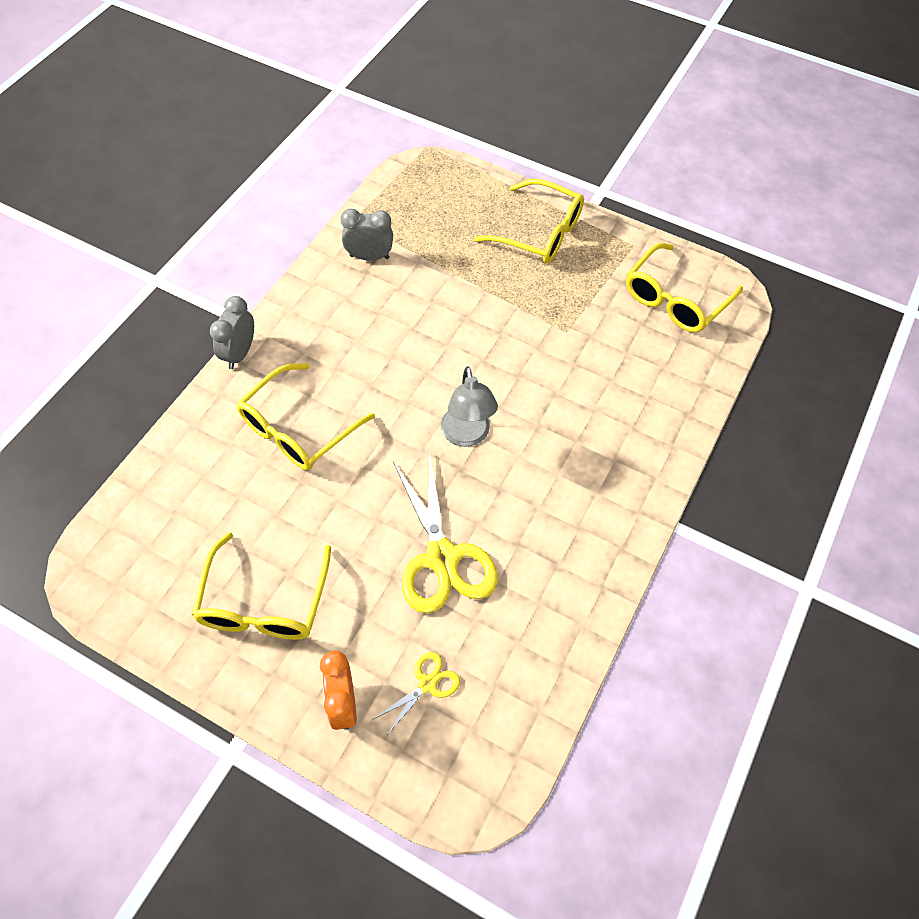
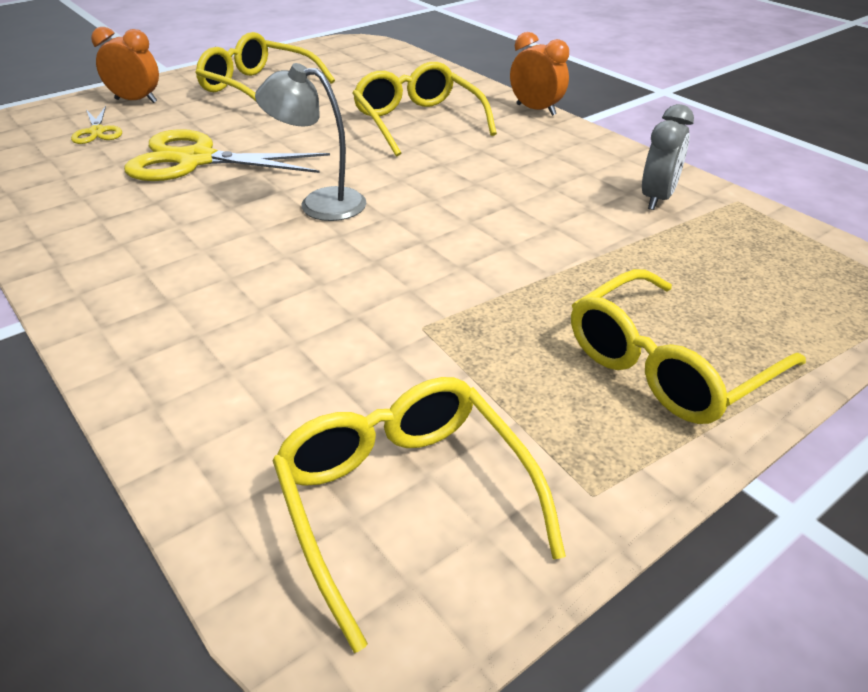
camera: 115 degrees right, 20 degrees down
(239, 353) = (536, 110): grey clock -> orange clock

